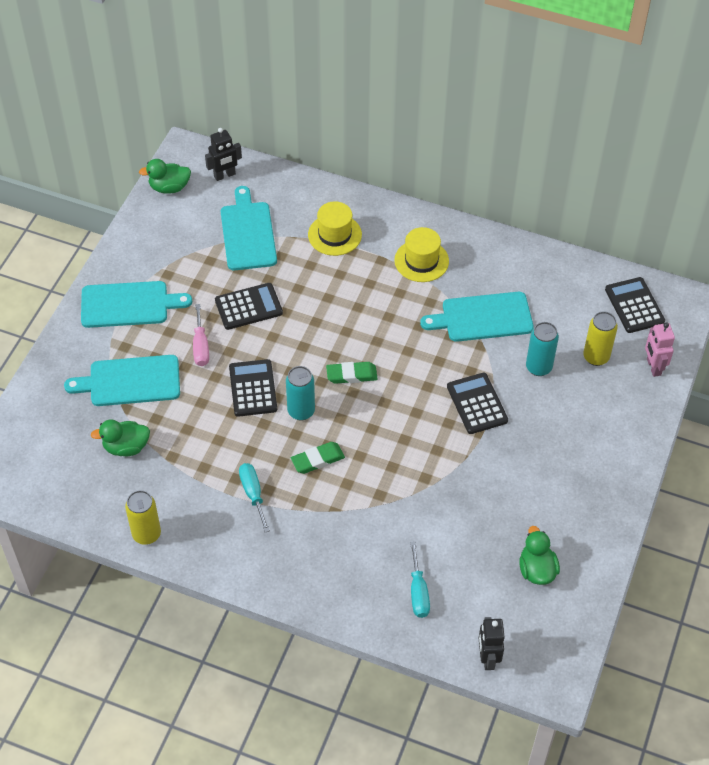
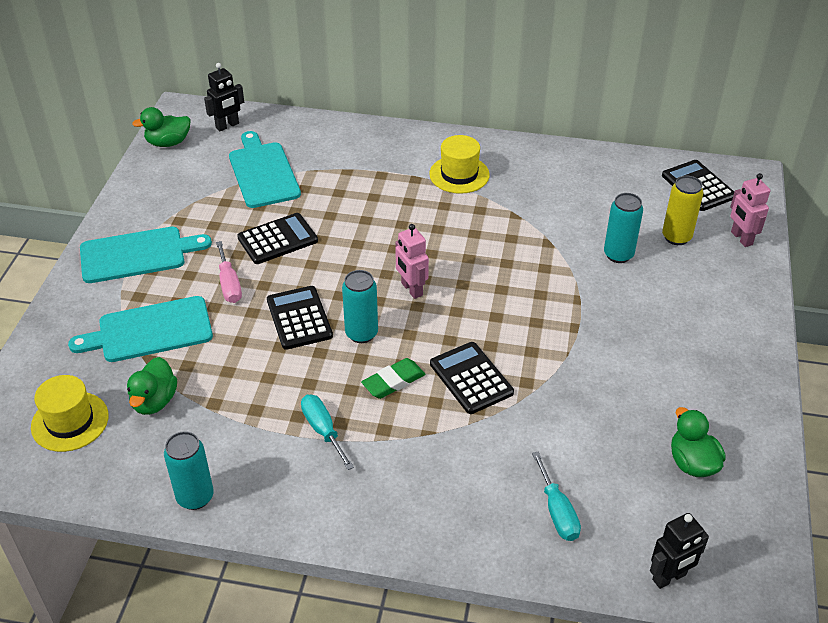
camera: 10 degrees left, 10 degrees down
(126, 447) = (154, 401): green duck -> green duck turned 60 degrees counterclockwise
(146, 534) = (195, 497): yellow can -> turquoise can
(334, 235) = (359, 163): yellow hat -> yellow hat (70, 421)
(351, 375) = (411, 289): green eraser -> pink robot
(477, 404) = (562, 299): black calculator -> black calculator (471, 378)
(483, 317) = (541, 217): turquoise cutting board -> none
(487, 658) = (669, 577): black robot -> black robot turned 105 degrees counterclockwise

